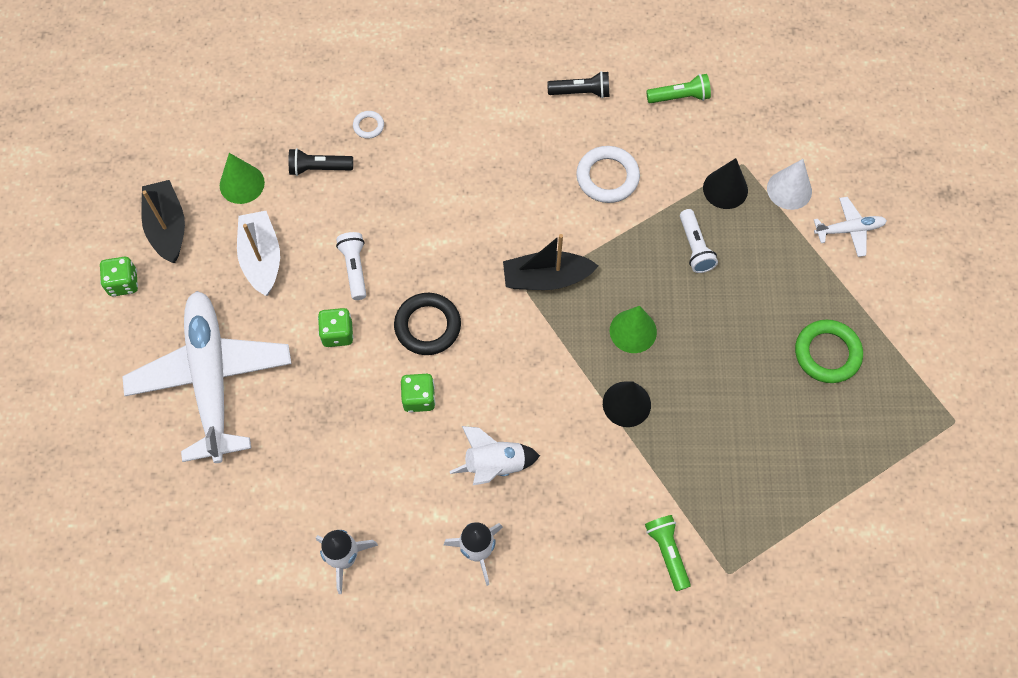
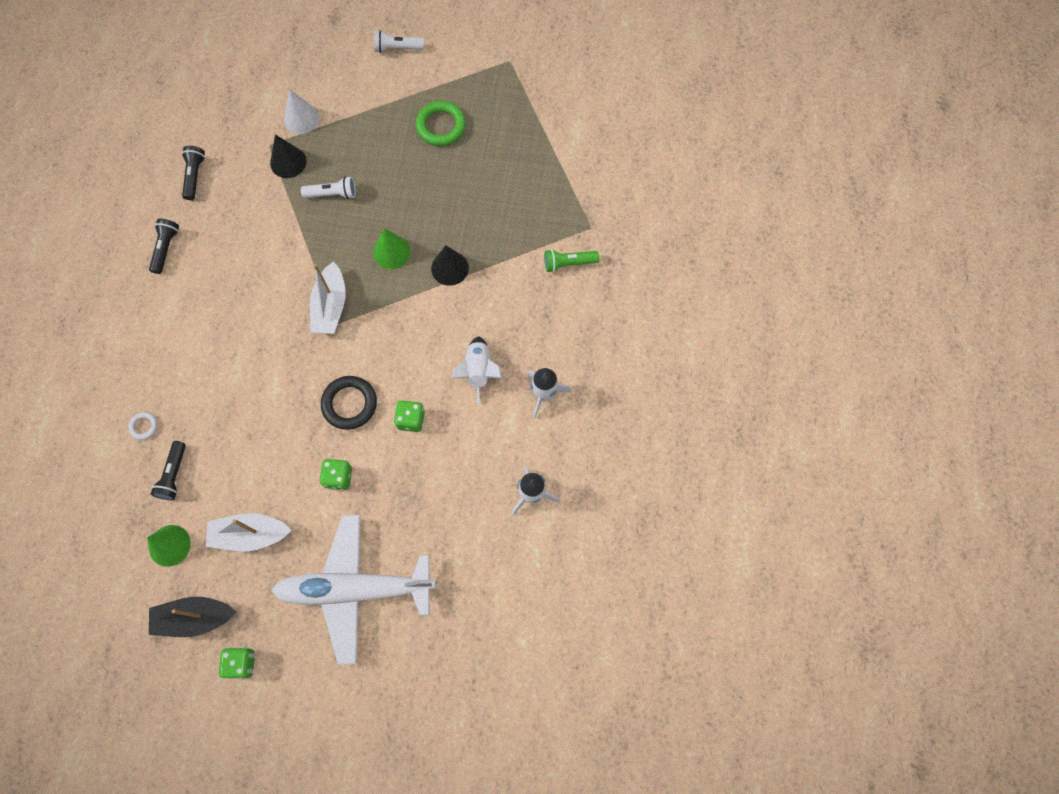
camera: 80 degrees left, 5 degrees up
(354, 268) = (281, 456): white flashlight -> white flashlight (397, 48)
(546, 278) = (330, 306): black boat -> white boat
(607, 177) = (252, 244): white ring -> none
(680, 97) = (194, 176): green flashlight -> black flashlight
(849, 230) = (346, 88): white plane -> none

